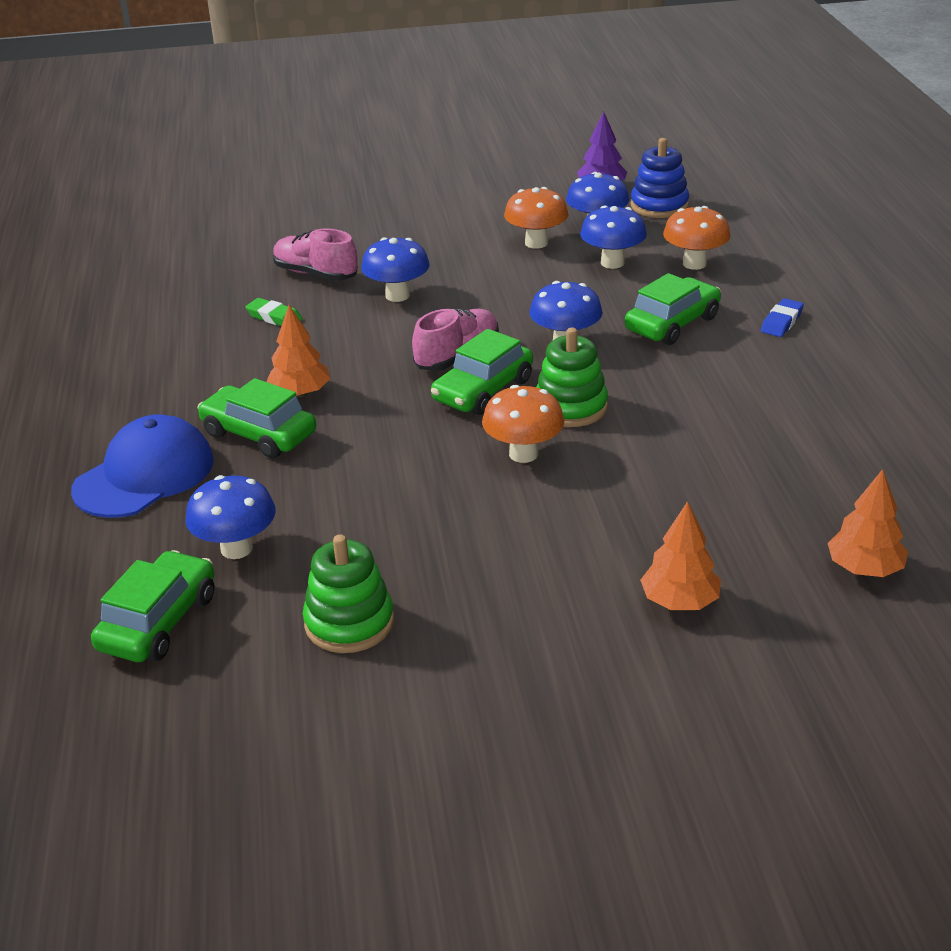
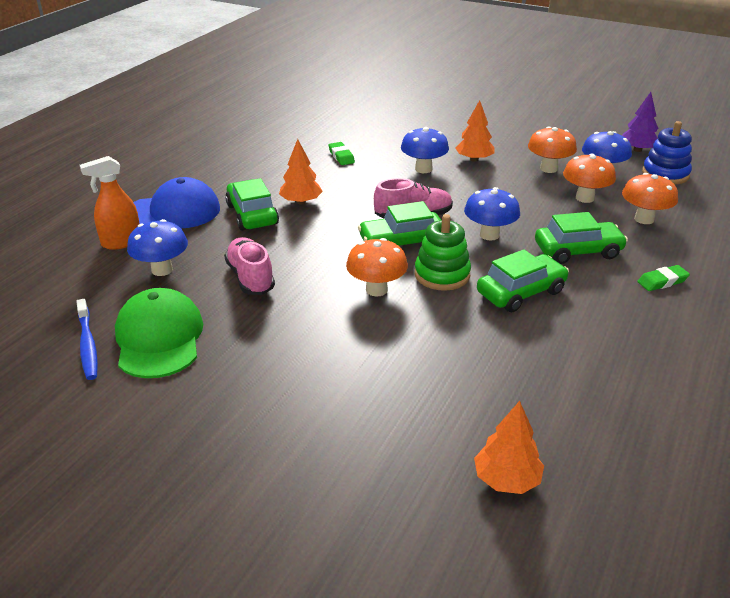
camera: 35 degrees right, 0 degrees up
(129, 542) = (121, 242): none -> orange spray bottle
(159, 622) = (79, 289): green car -> green car (521, 292)
(271, 675) = (88, 345): none -> blue toothbrush
(316, 274) = (393, 141): pink shoe -> pink shoe (250, 278)
(349, 623) = (159, 338): green stacking toy -> green cap
(612, 263) = (585, 198): blue mushroom -> orange mushroom
(680, 601) = (351, 429): orange tree -> orange tree (474, 159)
(781, 322) = (662, 281): blue eraser -> green eraser

